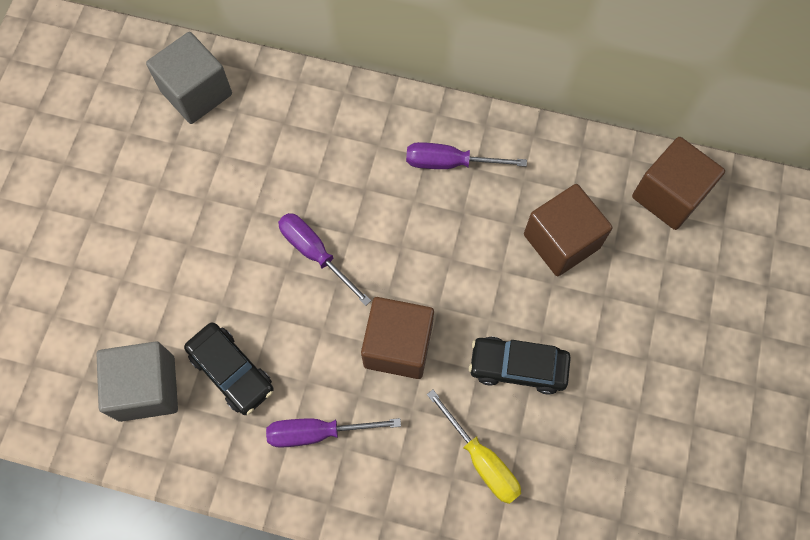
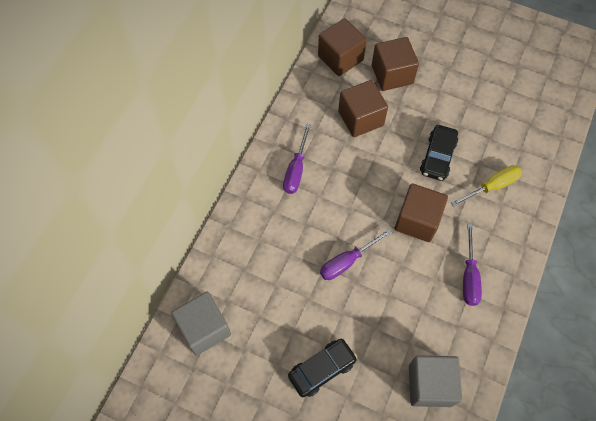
camera: 80 degrees left, 5 degrees down
(232, 371) = (424, 325): black car -> black car (322, 369)
(659, 279) = (392, 74): none -> brown cube

